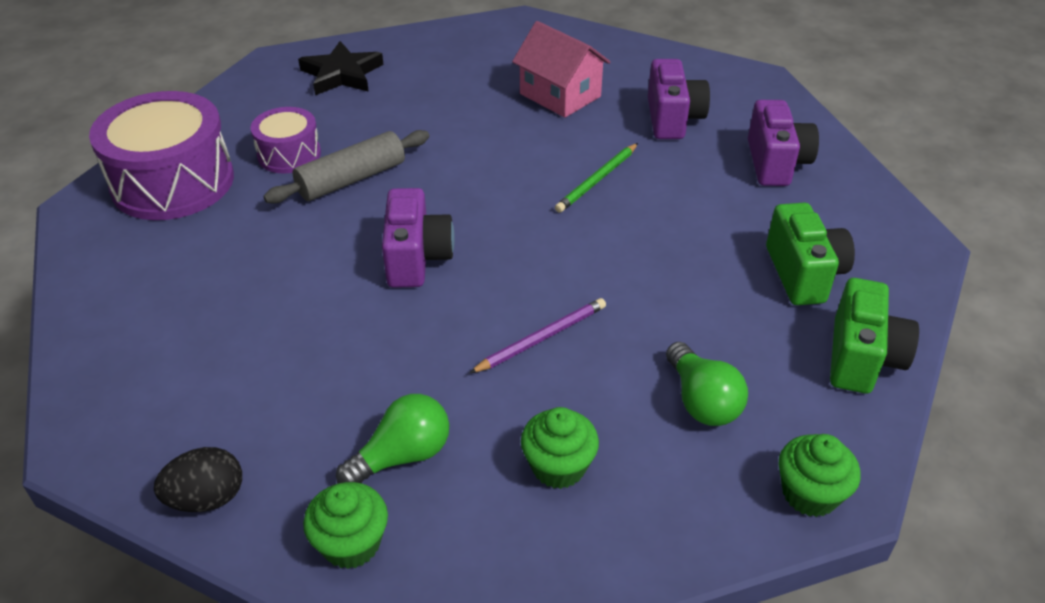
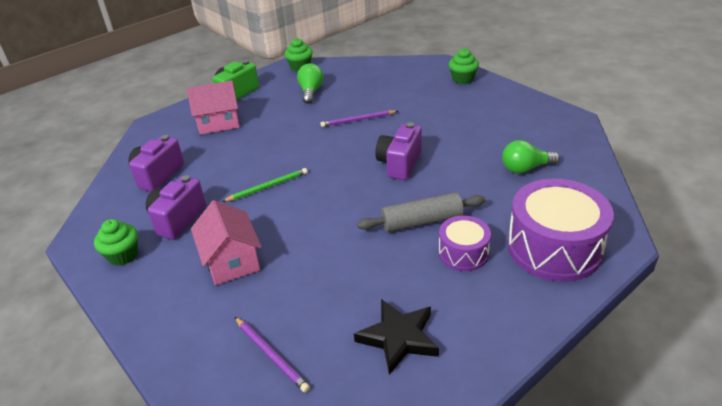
camera: 155 degrees left, 5 degrees down
(207, 498) = (516, 96): black egg -> none
(402, 456) = (436, 95): green light bulb -> green light bulb (525, 168)
(454, 43) = (271, 355): none -> purple pencil
(558, 466) = (379, 84): green cupcake -> green cupcake (123, 255)
(803, 274) = (218, 122): green camera -> pink house

